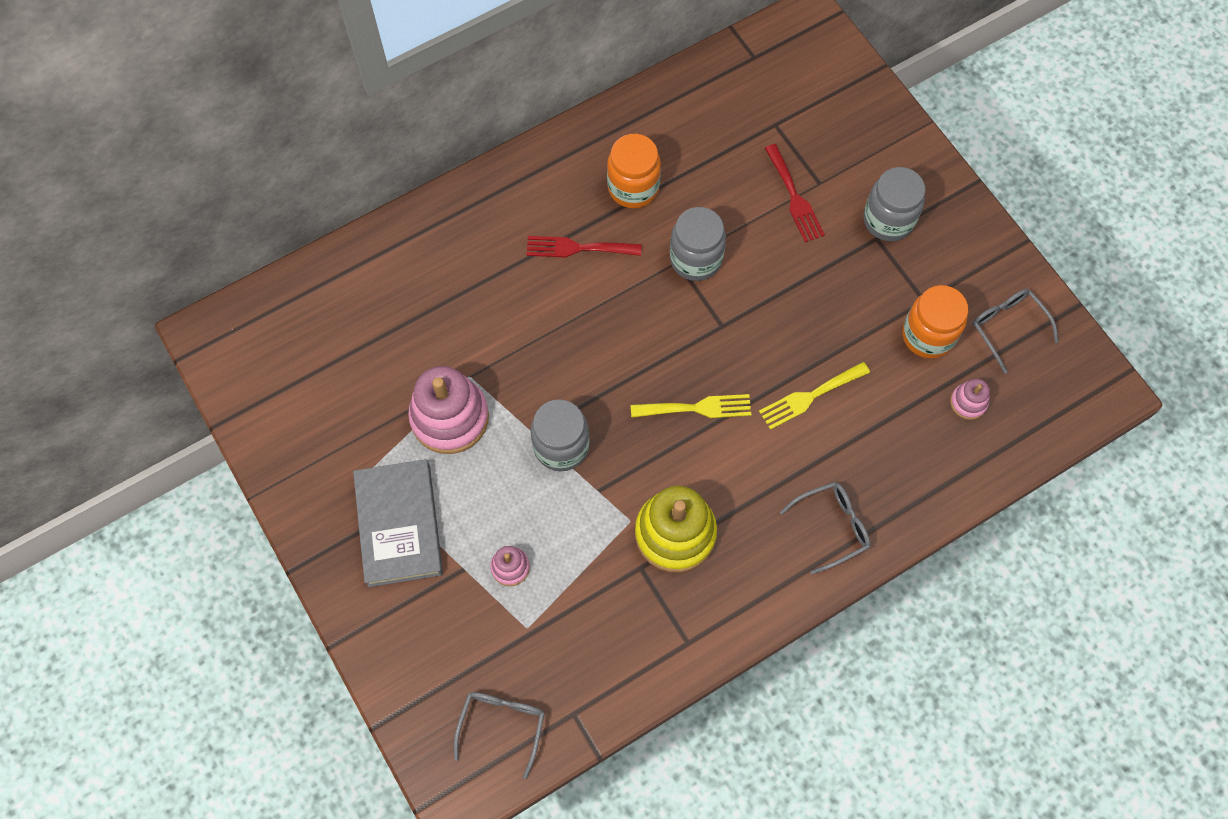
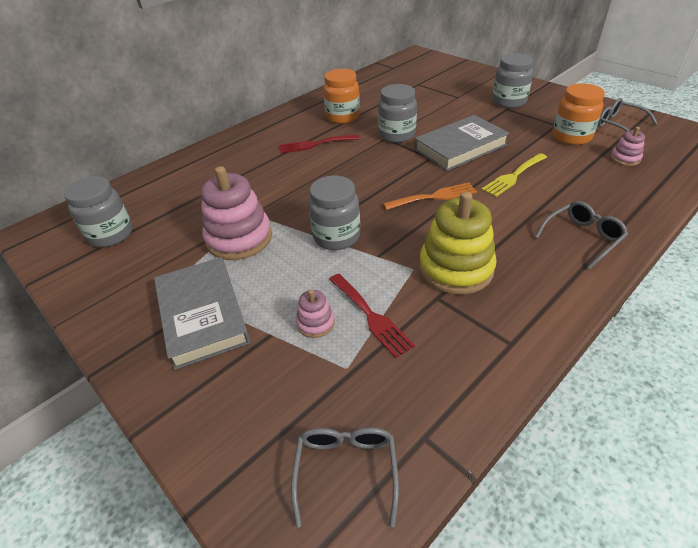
camera: 10 degrees left, 25 degrees down
(300, 367) = (111, 234): none -> grey jar
(697, 408) = (434, 197): yellow fork -> orange fork
(770, 314) = (460, 147): none -> grey book
(794, 197) = (446, 104): red fork -> red fork (371, 316)

